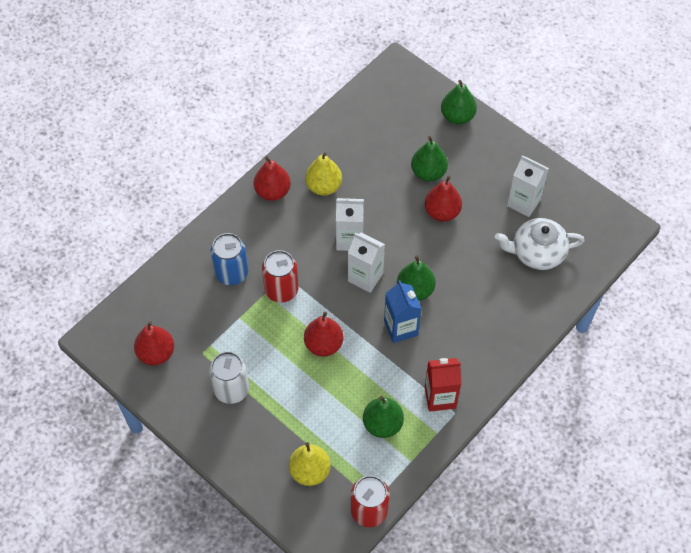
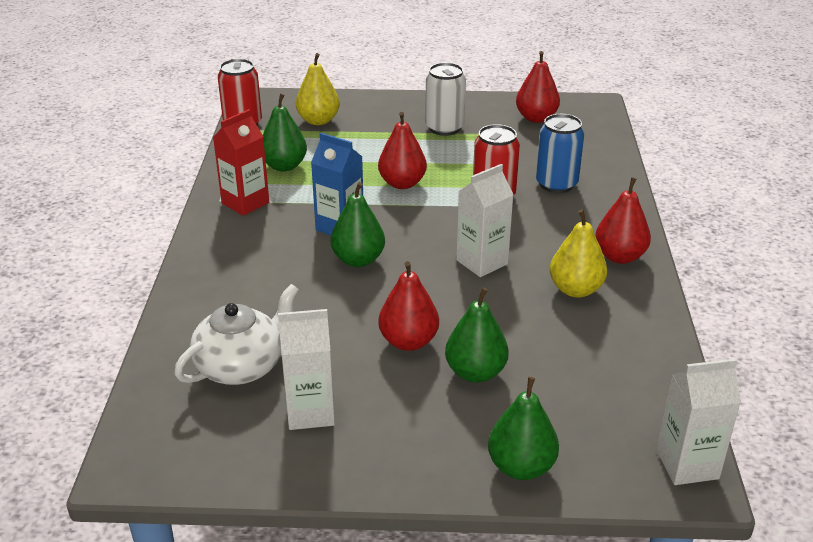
camera: 140 degrees right, 25 degrees down
(365, 277) = (424, 243): white carton -> white carton (687, 464)

